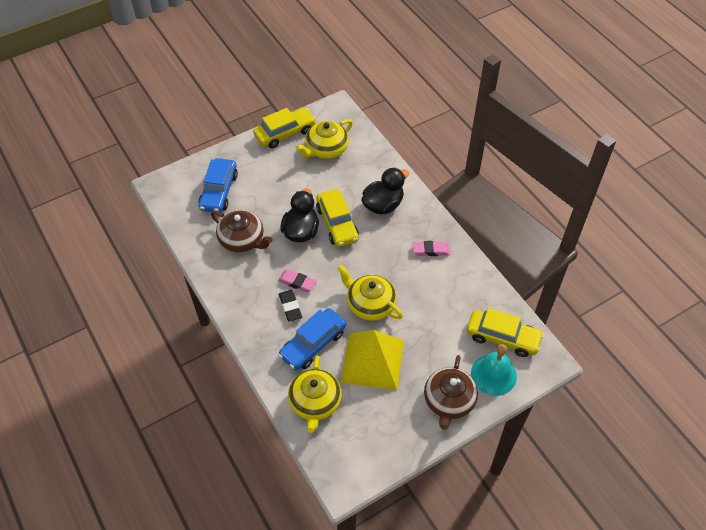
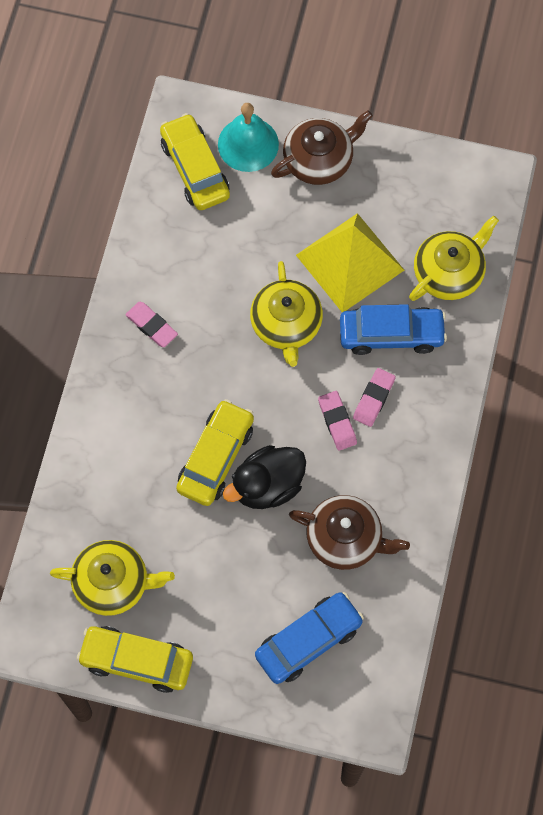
camera: 135 degrees left, 15 degrees up
(242, 239) = (345, 538): brown teapot -> brown teapot turned 120 degrees clockwise
(290, 307) = (373, 399): black eraser -> pink eraser
(383, 205) = (136, 433): black duck -> none

